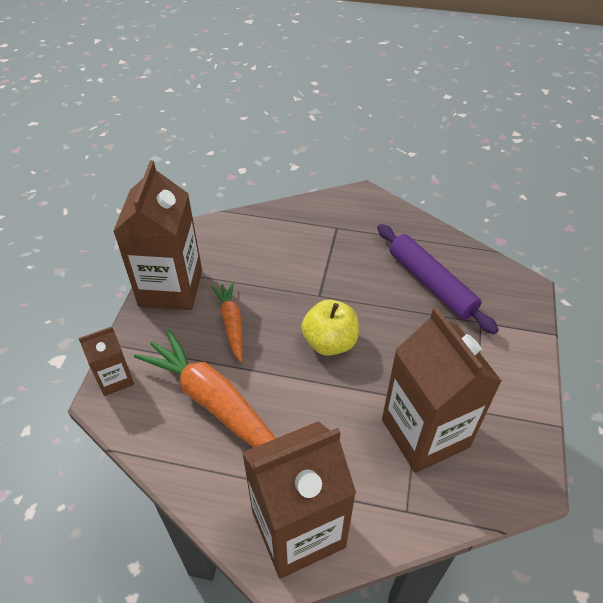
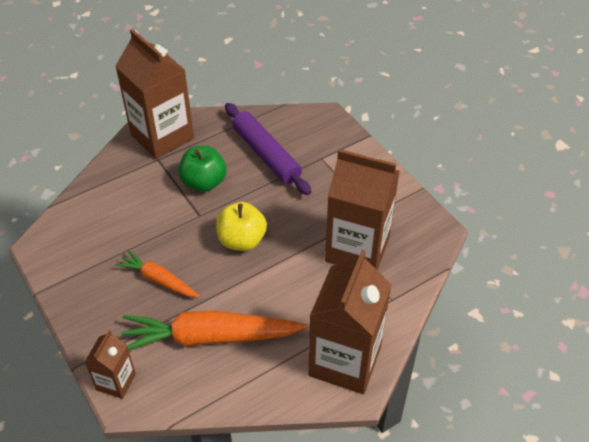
camera: 45 degrees left, 0 degrees up
(171, 288) = (79, 291): brown carton -> brown carton (162, 136)
(352, 271) = (204, 182): none -> green apple
(431, 284) = (266, 155): purple rolling pin -> purple rolling pin turned 45 degrees clockwise

